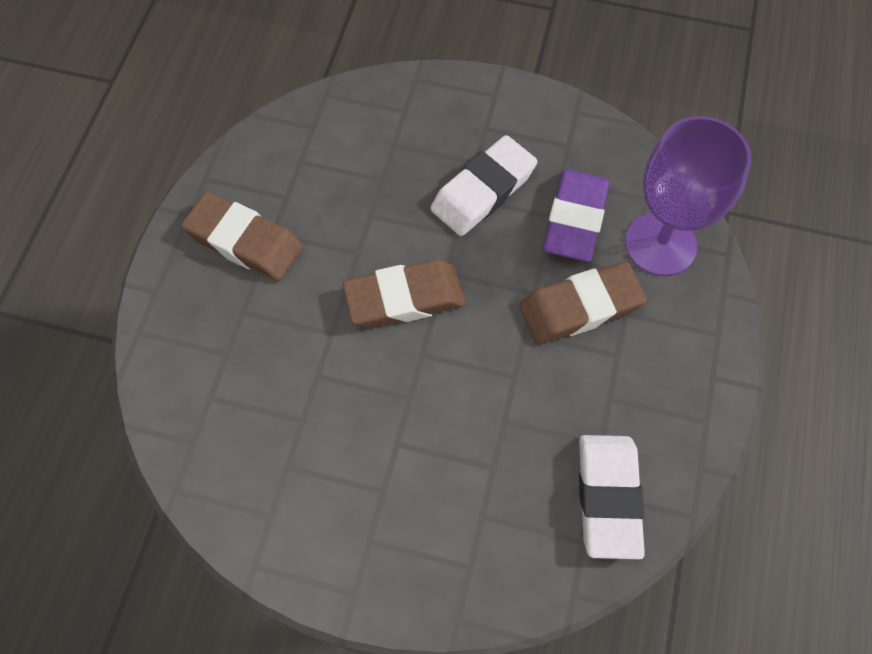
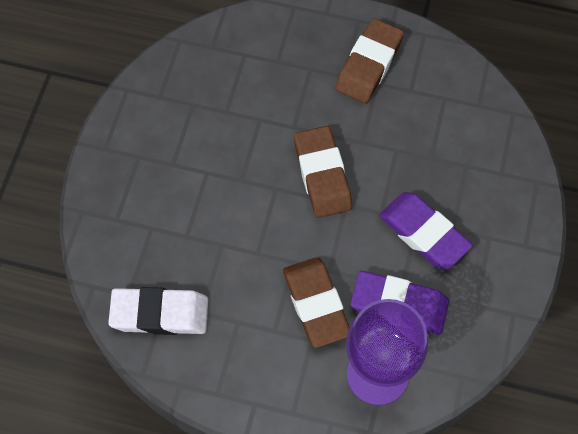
camera: 90 degrees right, 0 degrees up
(483, 191) = (424, 233): white eraser -> purple eraser

